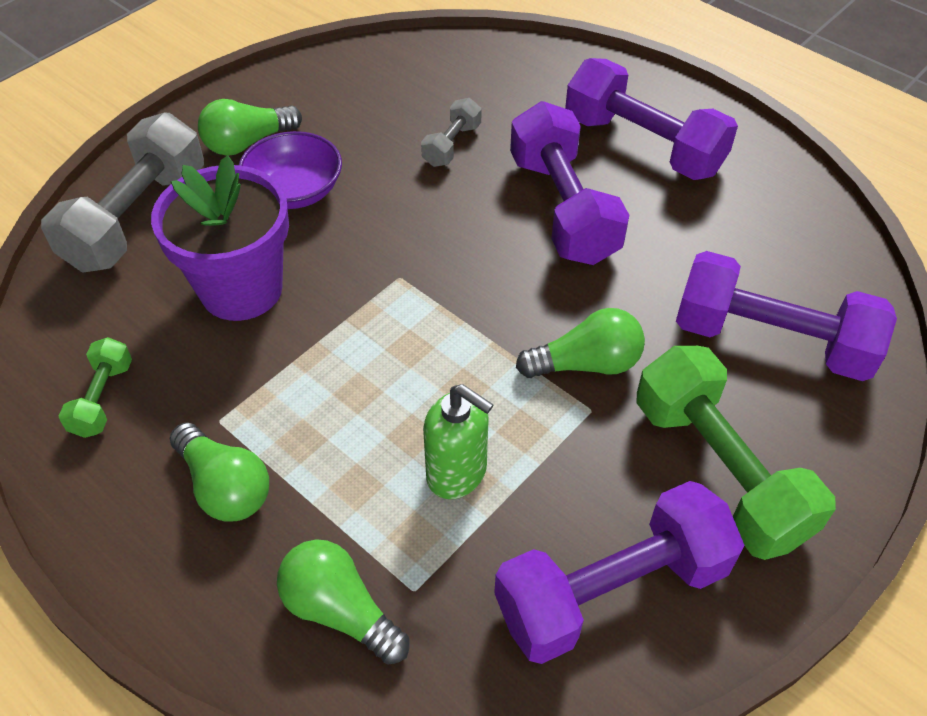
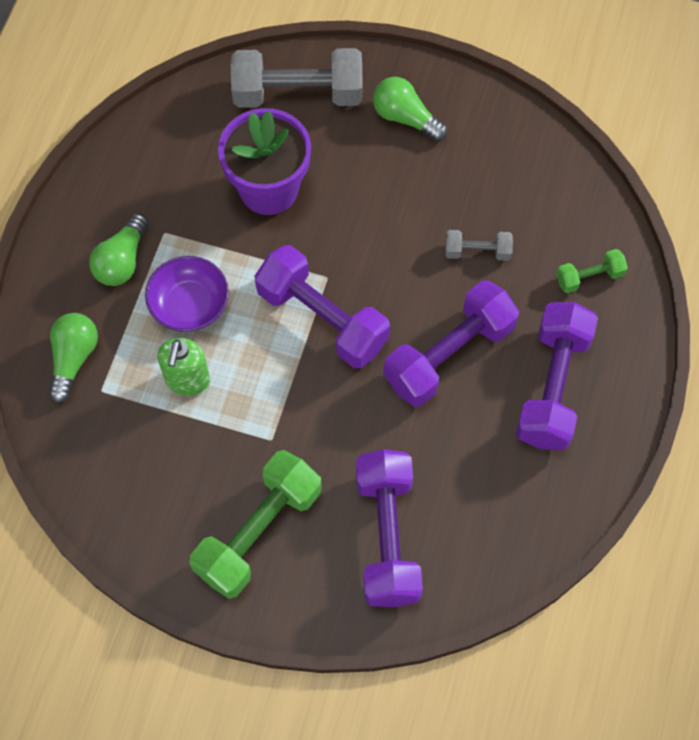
camera: 65 degrees right, 15 degrees up
(103, 398) = (150, 163): green dumbbell -> green dumbbell (589, 277)
(295, 191) = (373, 173): purple bowl -> purple bowl (189, 304)
(586, 364) = (308, 423): green light bulb -> none
(611, 590) = (146, 496): purple dumbbell -> purple dumbbell (322, 318)

